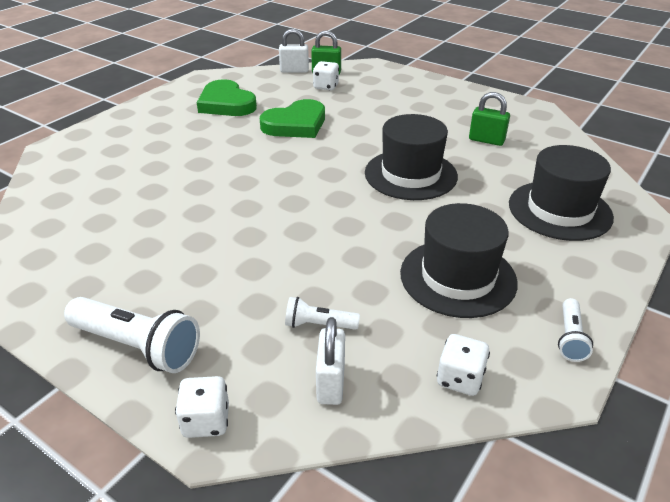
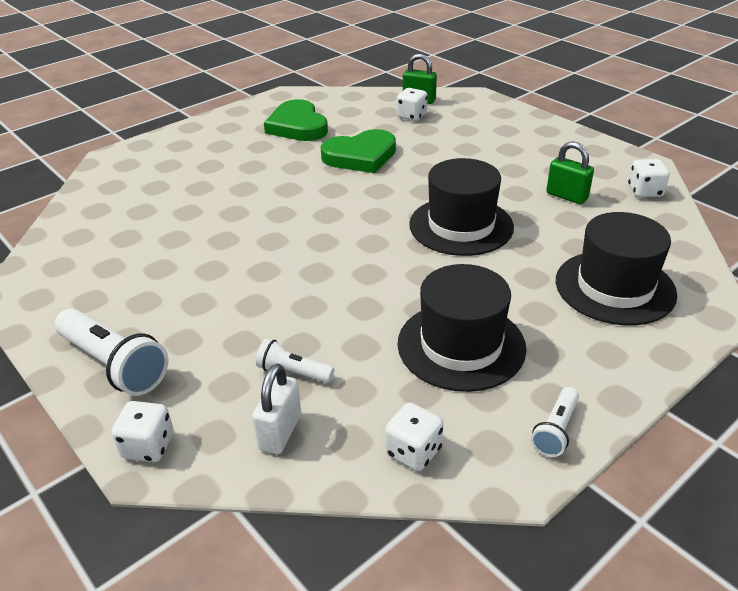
camera: 15 degrees right, 0 degrees up
(294, 70) = (385, 95): white padlock -> none
(546, 130) = (645, 191): none -> white dice

